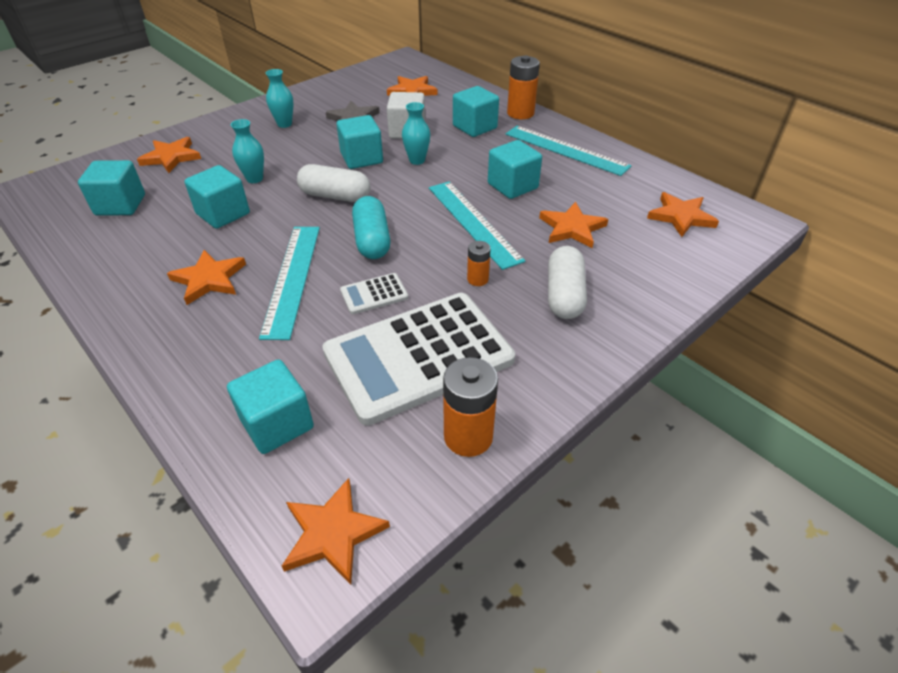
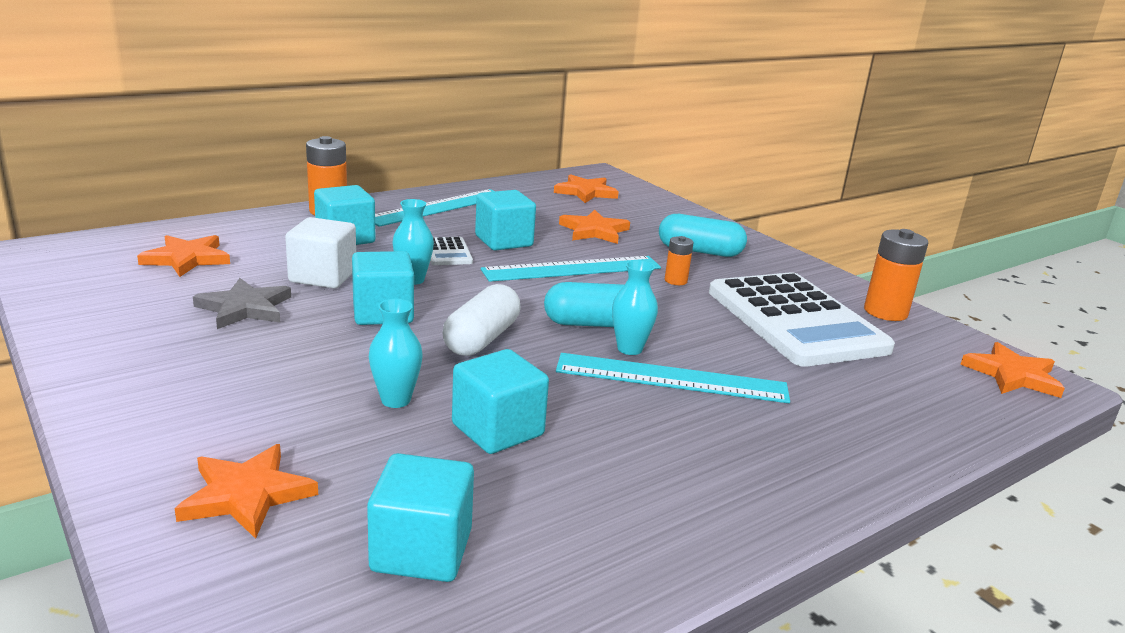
camera: 85 degrees left, 20 degrees down
(209, 279) = (671, 440): orange star -> none
(277, 423) = (909, 396): turquoise cube -> none
(284, 124) = (205, 366): turquoise vase -> turquoise vase (629, 349)
(374, 294) = (701, 332): white calculator -> white calculator (448, 252)
(564, 295) = (699, 251): white capsule -> turquoise capsule

